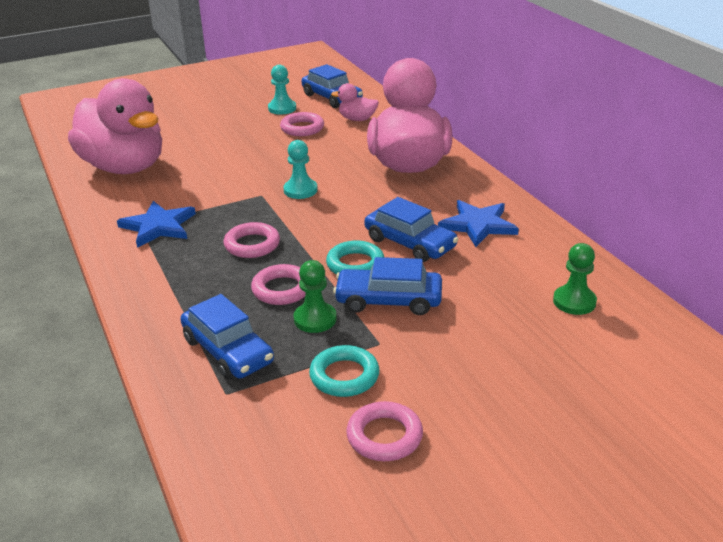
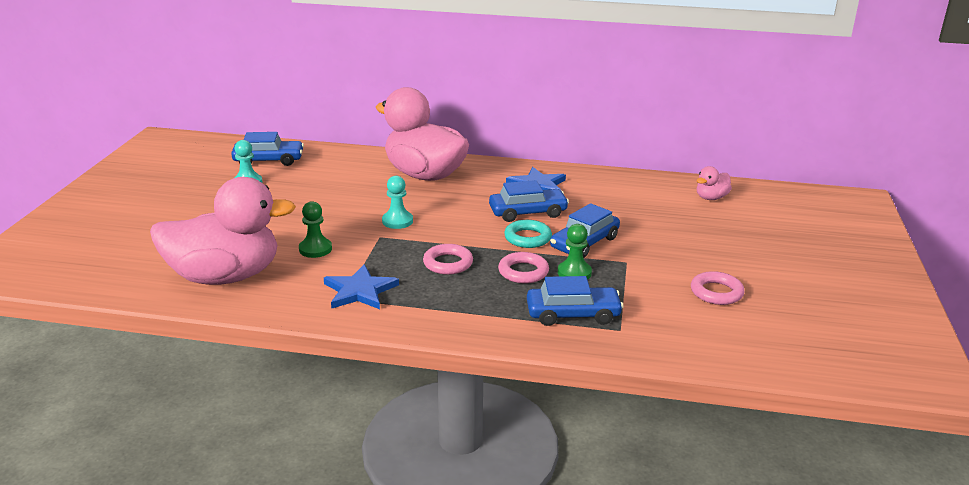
camera: 55 degrees left, 5 degrees down
(302, 128) = (299, 187): pink ring -> none
(344, 376) = (646, 284): turquoise ring -> none
(357, 119) = (324, 165): pink duck -> pink duck (711, 198)
(574, 302) = (654, 195): green pawn -> green pawn (315, 249)

